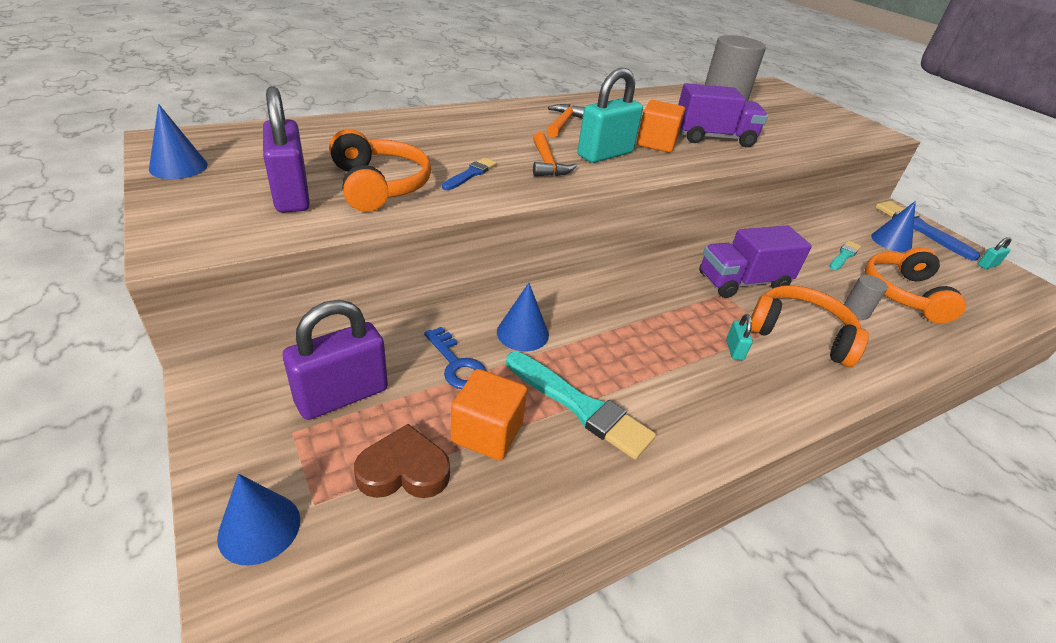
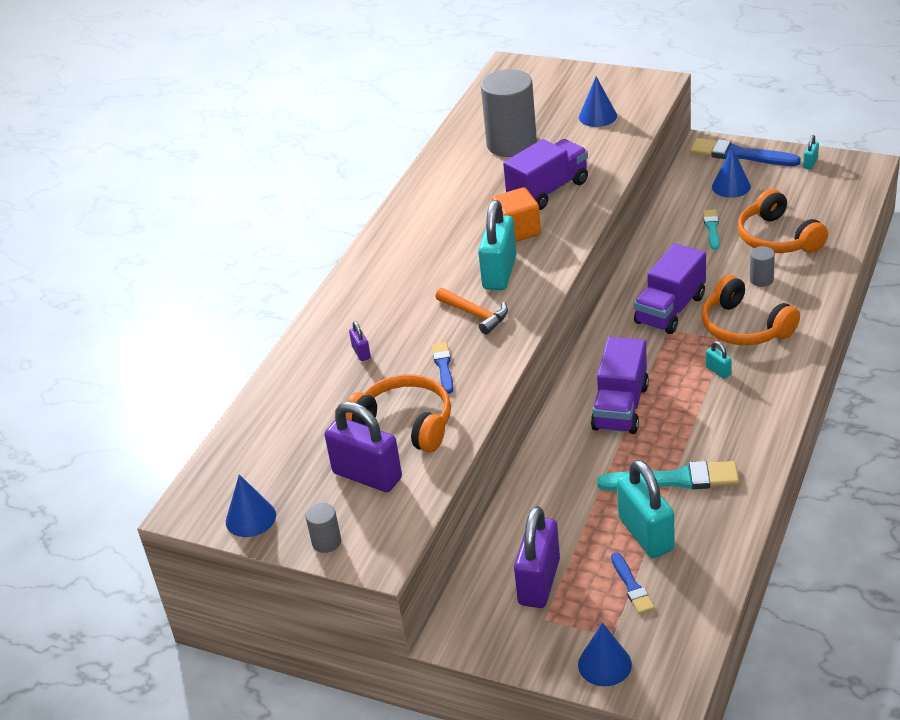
camera: 30 degrees left, 0 degrees up
(177, 211) = (326, 542): none -> grey cylinder
(404, 470) = (632, 586): brown heart -> blue brush
(434, 138) = (361, 352): none -> purple padlock
(456, 364) = (573, 512): blue key -> none
(487, 432) = (646, 534): orange cube -> turquoise padlock
(522, 333) = (583, 461): blue cone -> blue cone (597, 116)
(563, 123) = (423, 260): orange hammer -> none
(610, 318) = (620, 407): none -> purple truck
(800, 334) = (744, 327): orange headphones -> orange headphones turned 120 degrees counterclockwise

